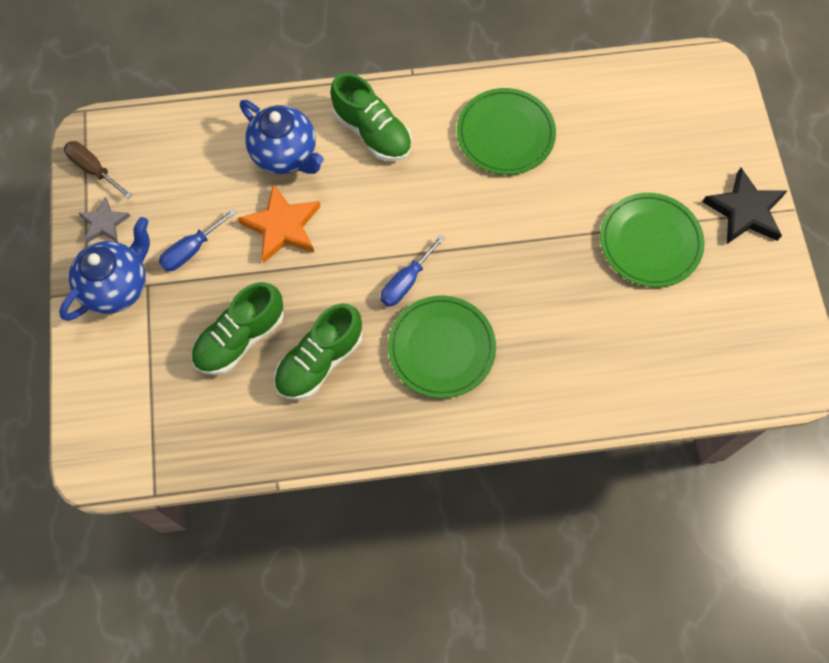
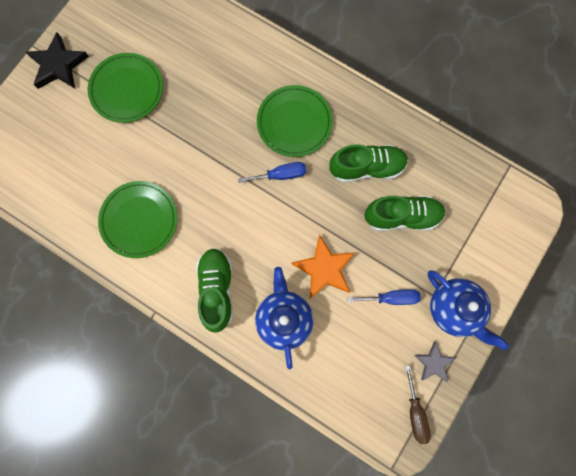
camera: 140 degrees left, 10 degrees up
(117, 286) = (453, 309): blue teapot -> blue teapot turned 120 degrees counterclockwise

